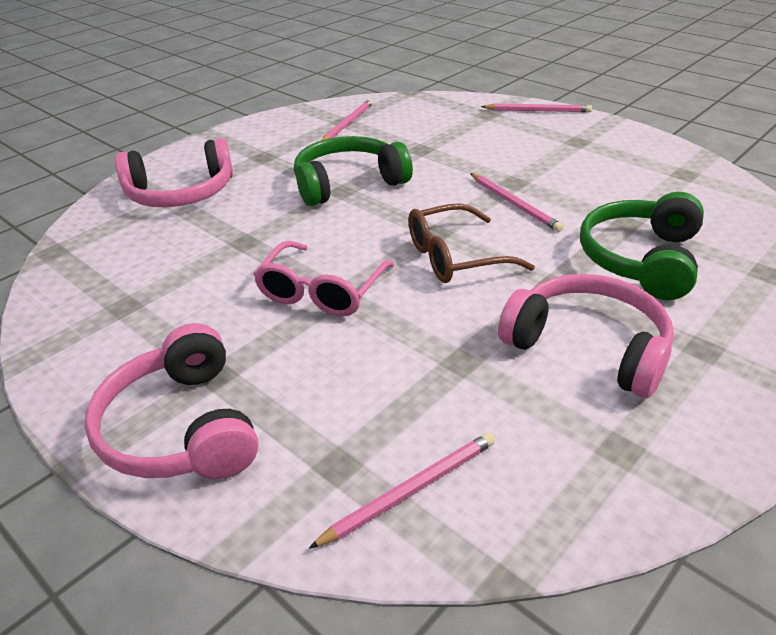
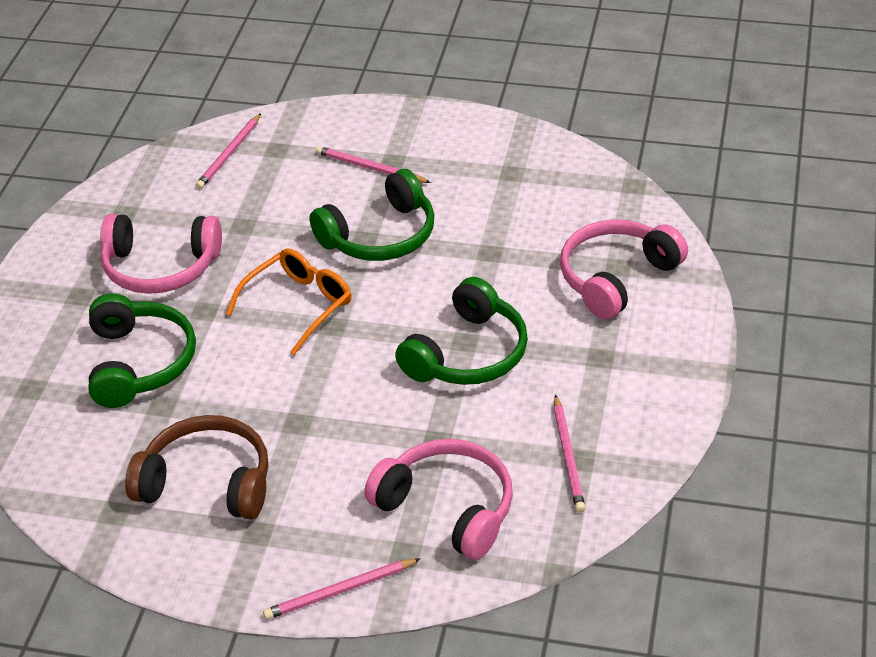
camera: 150 degrees right, 5 degrees up
(181, 428) = (380, 132): pink headphones -> pink headphones (447, 508)
(321, 291) = (380, 236): pink glasses -> green headphones
(455, 257) = (299, 305): brown glasses -> orange glasses
(514, 204) = (280, 389): pink pencil -> pink pencil (370, 168)
(604, 170) = (207, 482): none -> brown headphones

